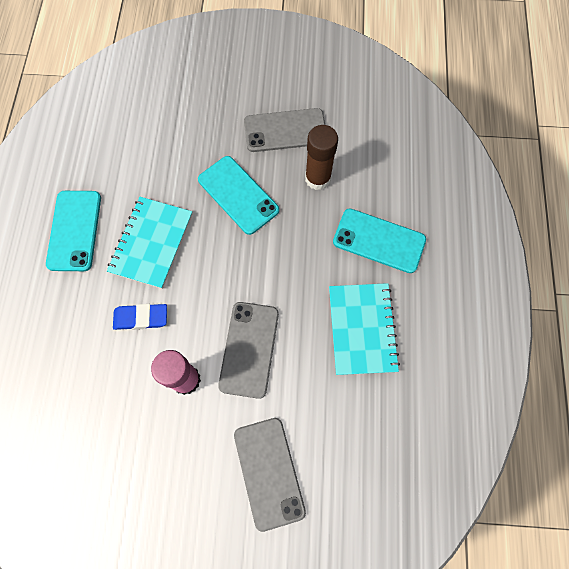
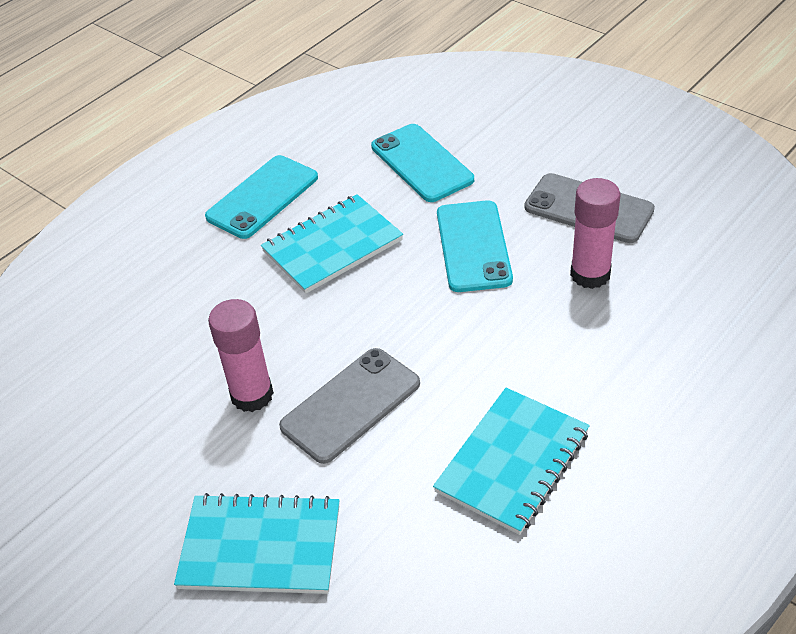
camera: 40 degrees right, 25 degrees down
(141, 318) = (258, 310): blue eraser -> none
(269, 472) = (260, 547): grey phone -> turquoise notebook
(317, 178) = (590, 274): brown glue stick -> pink glue stick
(379, 241) = (619, 378): turquoise phone -> turquoise phone (421, 163)

